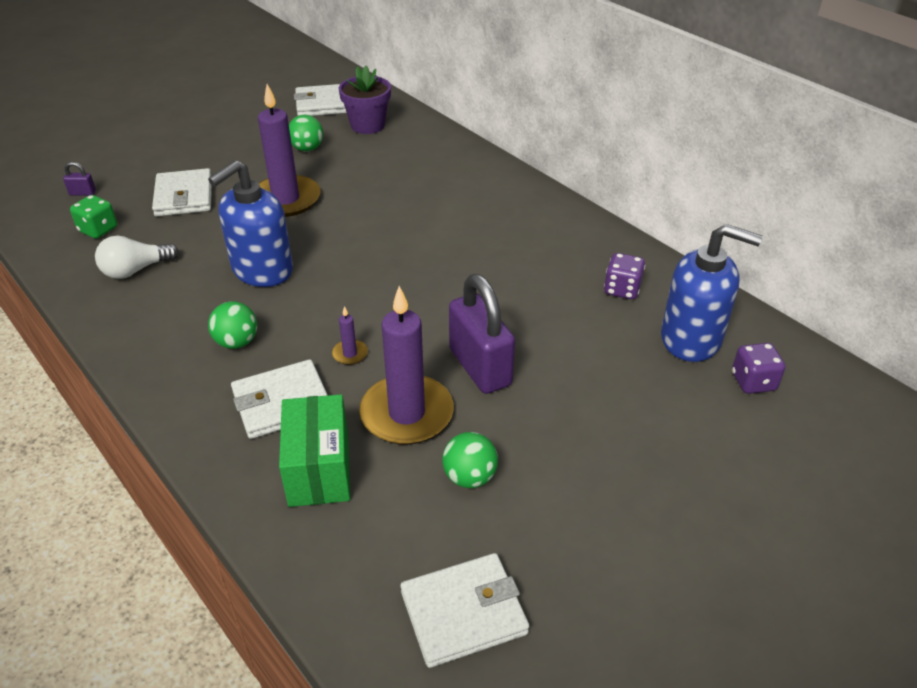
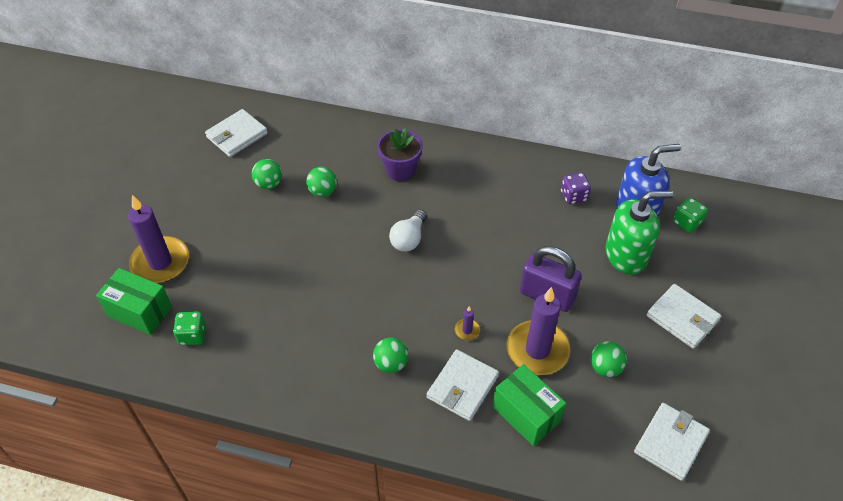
camera: 35 degrees left, 10 degrees up
(82, 193) = (140, 311): purple padlock -> green box
(135, 270) = (261, 351): white light bulb -> white light bulb (409, 239)
(184, 196) = (224, 273): white wallet -> white wallet (682, 318)
(262, 270) = (348, 302): blue soap dispenser -> none
(286, 199) = (302, 236): purple candle -> purple candle (160, 262)
(349, 174) = (323, 191): none -> green ball
(367, 125) = (291, 140): purple flower pot -> purple flower pot (400, 170)
(628, 376) = (626, 255): none -> green soap dispenser
(753, 382) = (687, 223): purple dice -> green dice

